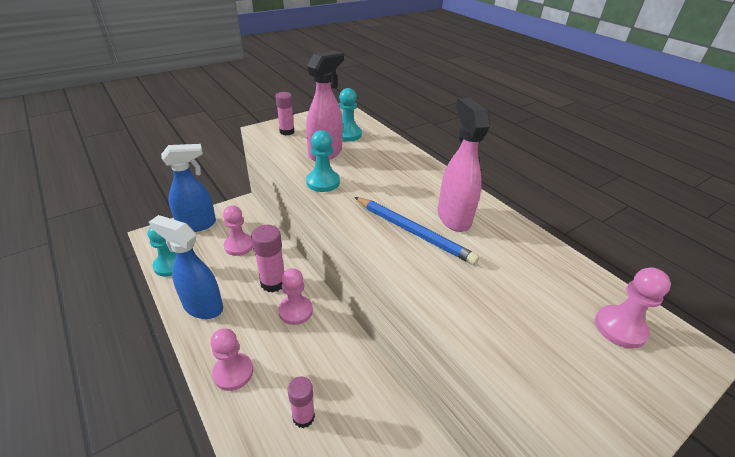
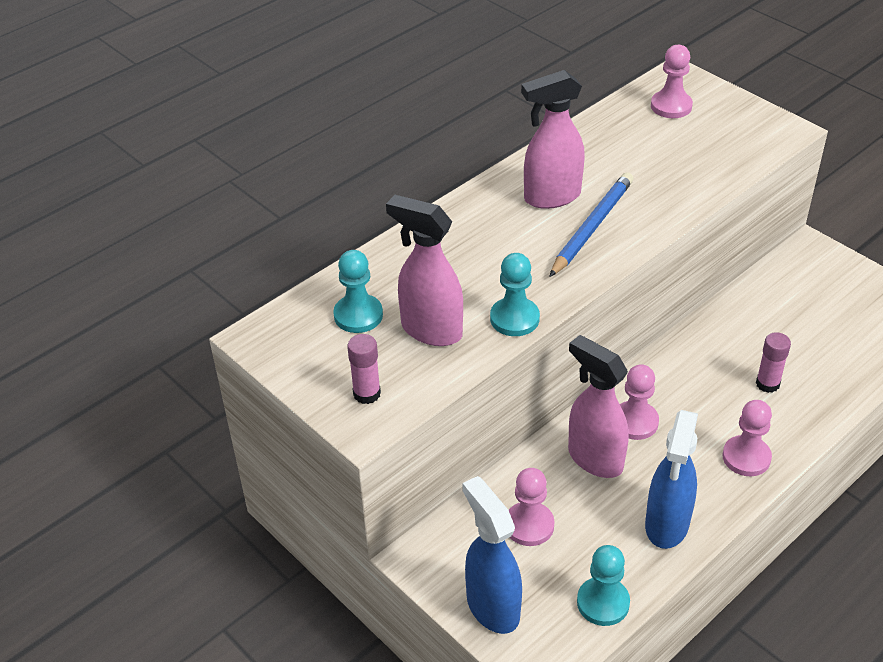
camera: 95 degrees left, 5 degrees up
(273, 283) = (594, 459): pink glue stick -> pink spray bottle

